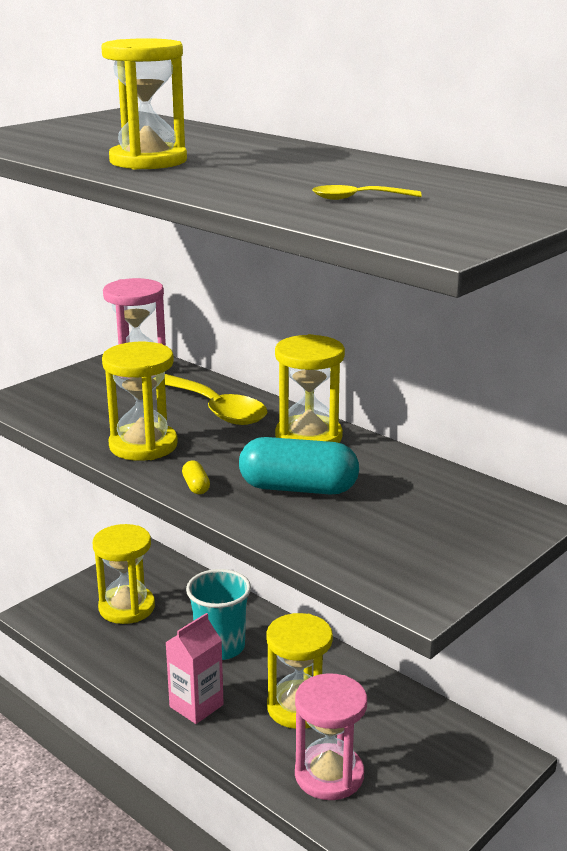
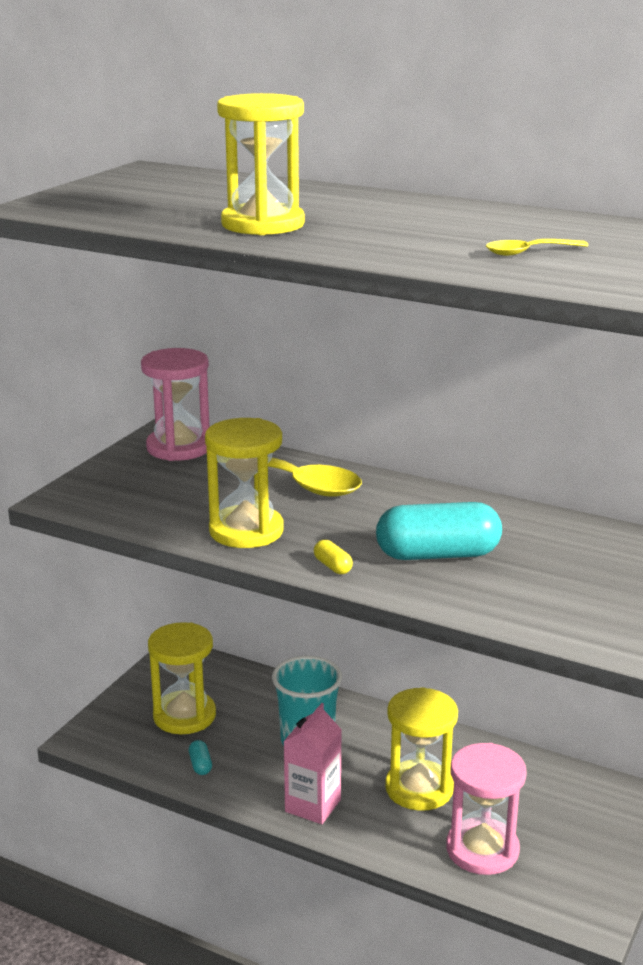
camera: 15 degrees left, 0 degrees up
(118, 652) = (200, 765): none -> turquoise capsule
(308, 437) = (412, 501): yellow hourglass -> none

